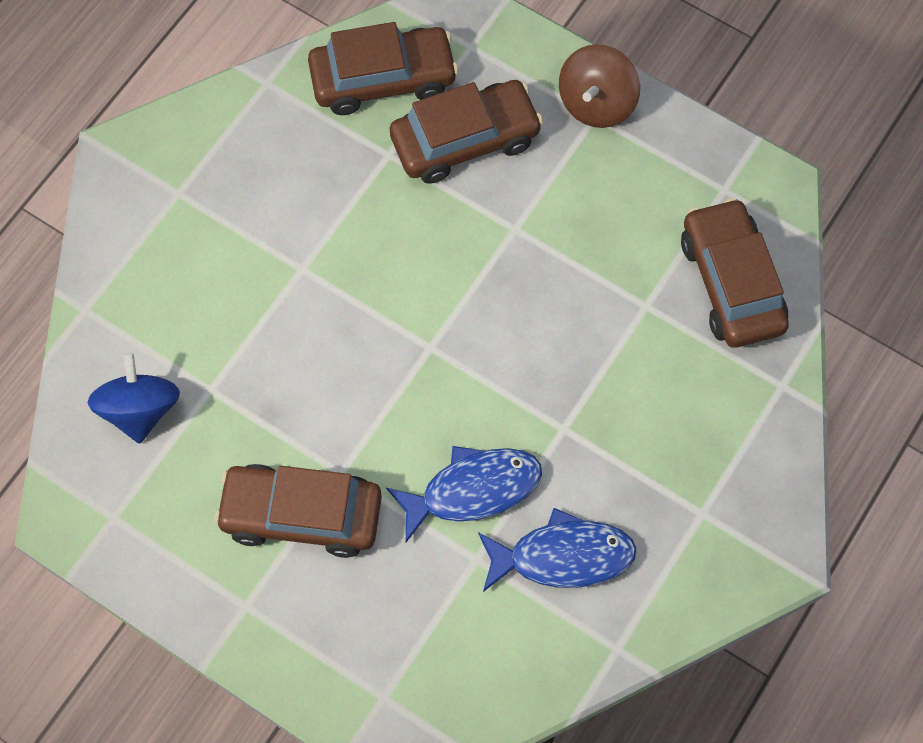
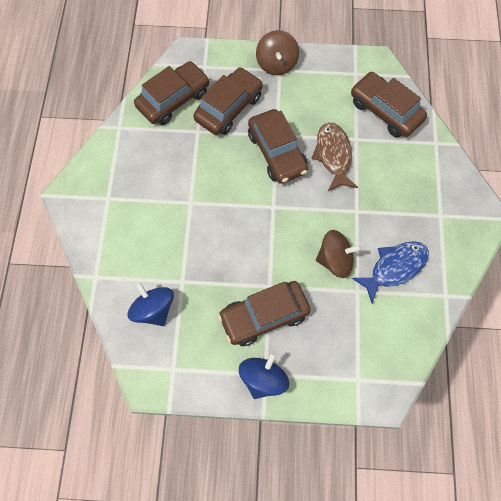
camera: 30 degrees left, 0 degrees up
(237, 611) = (263, 379): none -> blue spinning top
(473, 490) = (335, 260): blue fish -> brown spinning top
(496, 259) = (277, 152): none -> brown car
(587, 314) = (333, 155): none -> brown fish

